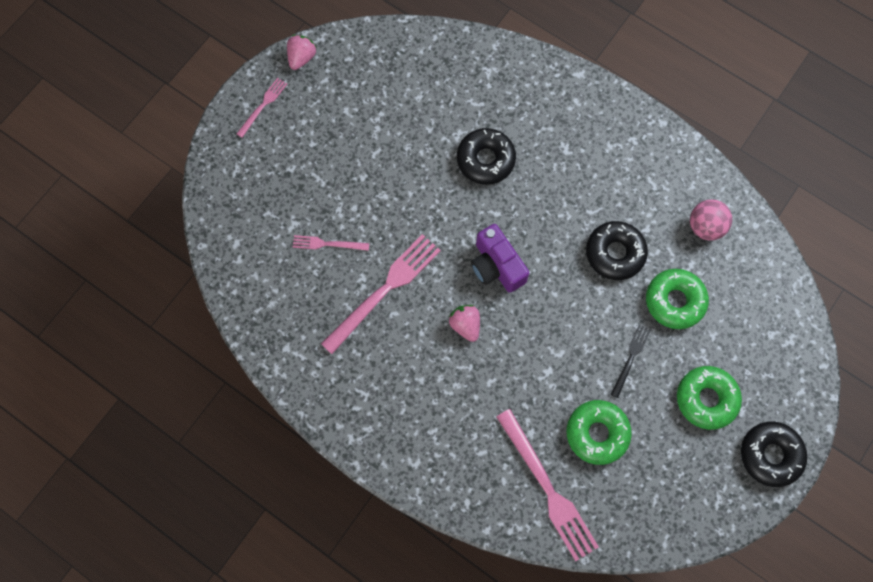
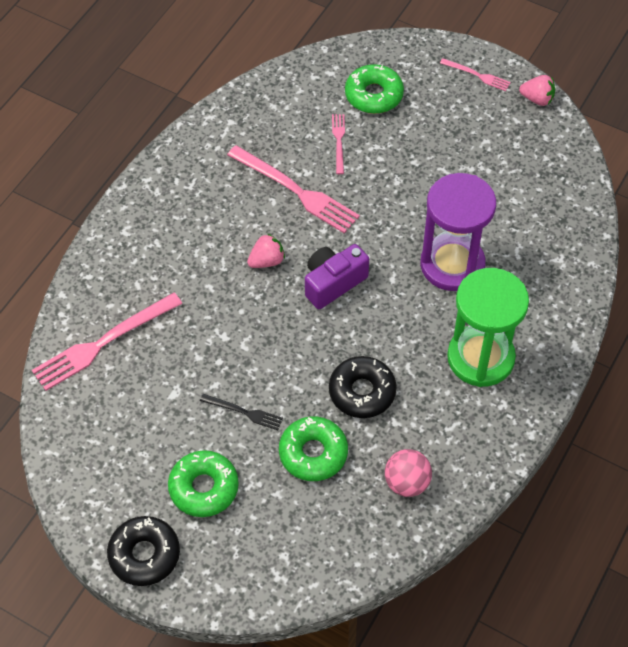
camera: 85 degrees right, 15 degrees down
(485, 160) = (452, 264): black donut -> purple hourglass
(586, 150) = (480, 358): none -> green hourglass
(597, 433) = (161, 384): green donut -> green donut (374, 95)

